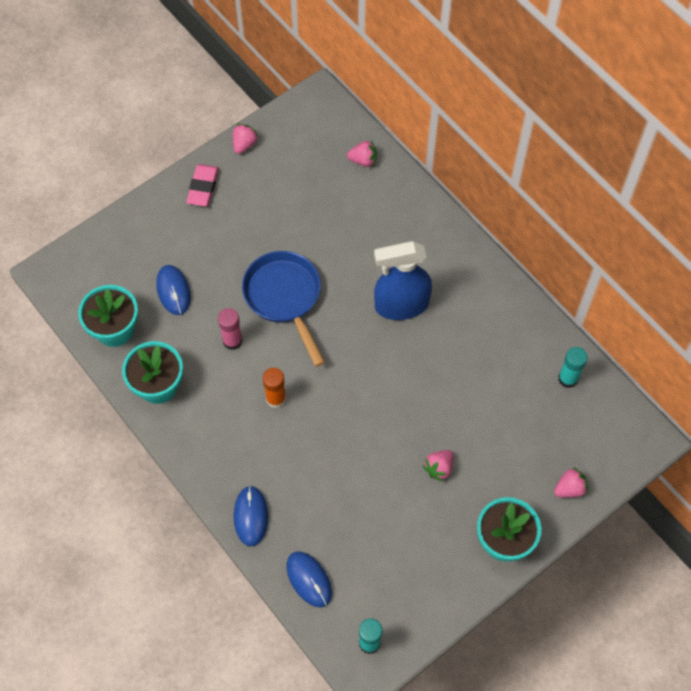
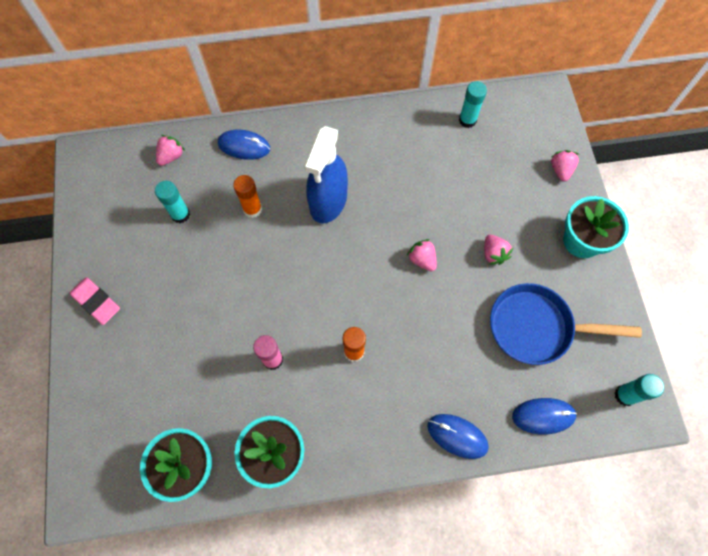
camera: 60 degrees left, 5 degrees up
(173, 291) = (185, 386): blue mouse -> blue mouse (244, 146)
(244, 144) = (80, 242): pink strawberry -> pink strawberry (422, 259)
(284, 298) = (259, 291): blue pan -> blue pan (536, 327)
(314, 200) = (180, 214): none -> turquoise glue stick
(355, 250) = (252, 209): none -> orange glue stick

